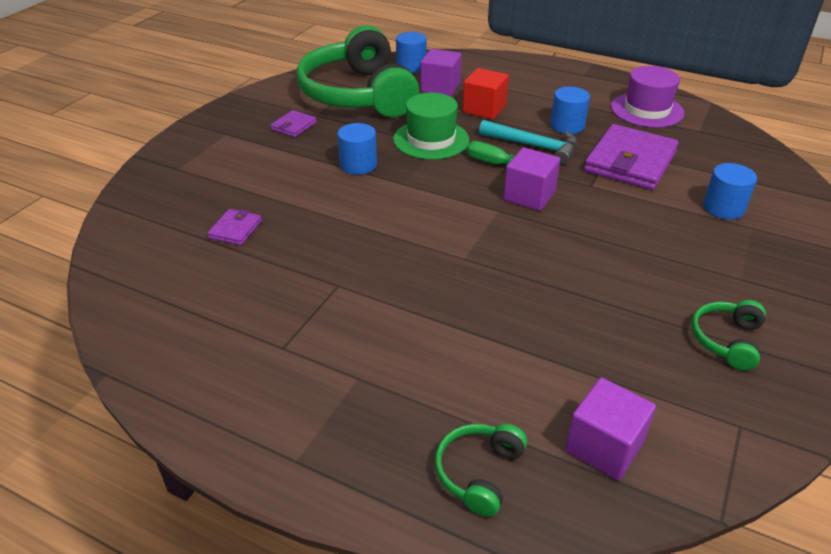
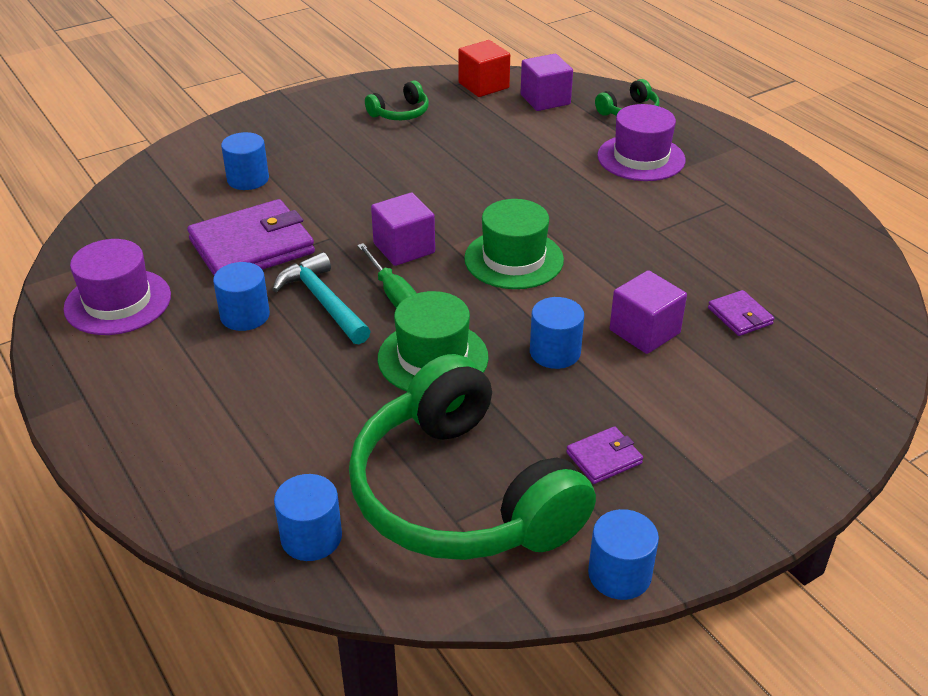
camera: 150 degrees left, 0 degrees up
(235, 229) = (740, 316): purple wallet -> purple wallet turned 75 degrees counterclockwise
(262, 92) = (619, 574): none -> blue cylinder
(358, 94) = (460, 494): green headphones -> green headphones turned 135 degrees clockwise
(409, 380) = (641, 158): none -> purple hat
(440, 87) = (319, 457): purple cube -> purple cube (644, 331)
(440, 215) = (513, 259): none -> green hat
(484, 109) = (309, 384): red cube -> red cube (483, 85)

